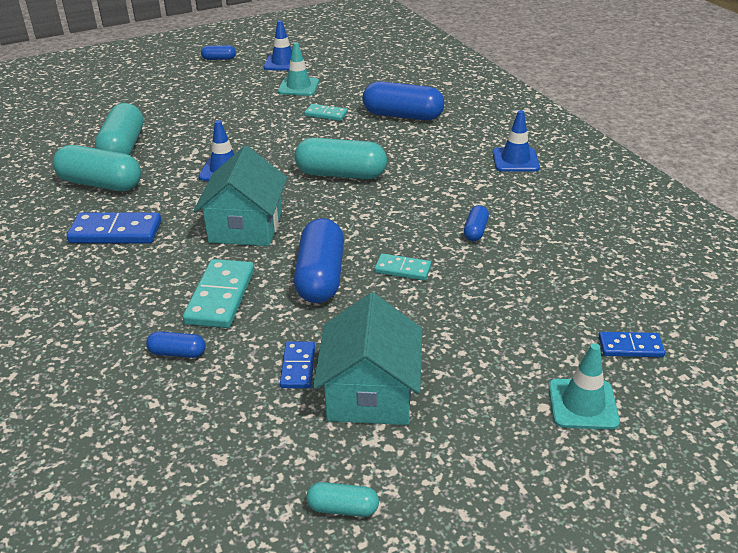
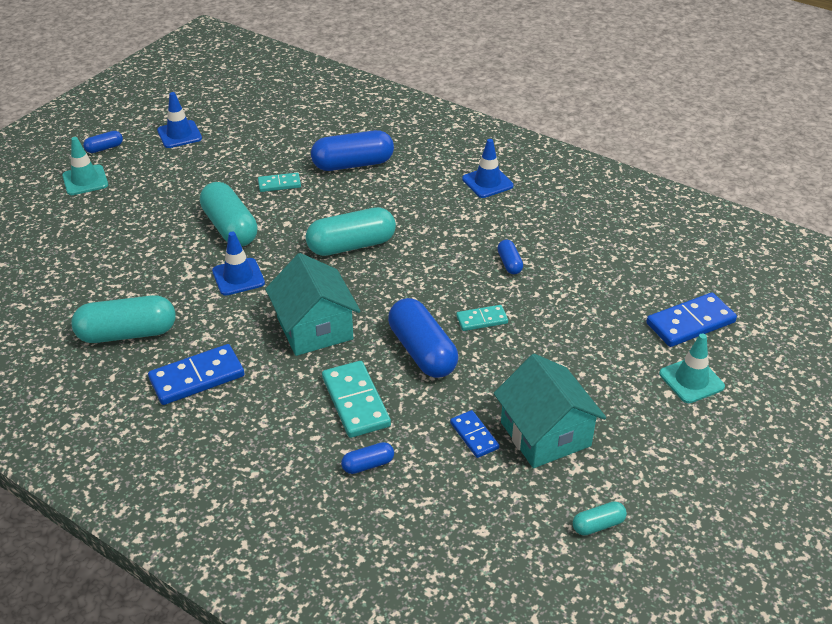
camera: 30 degrees left, 5 degrees up
(123, 148) = (108, 286): turquoise capsule -> turquoise capsule (230, 228)
(298, 87) = (223, 159): turquoise traffic cone -> turquoise traffic cone (85, 180)
(630, 347) = (690, 323): blue domino -> blue domino, size x1.71

